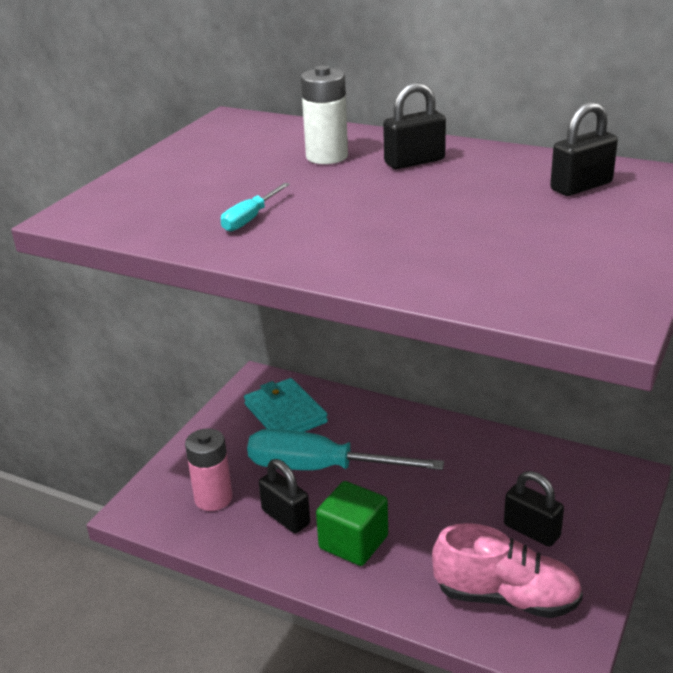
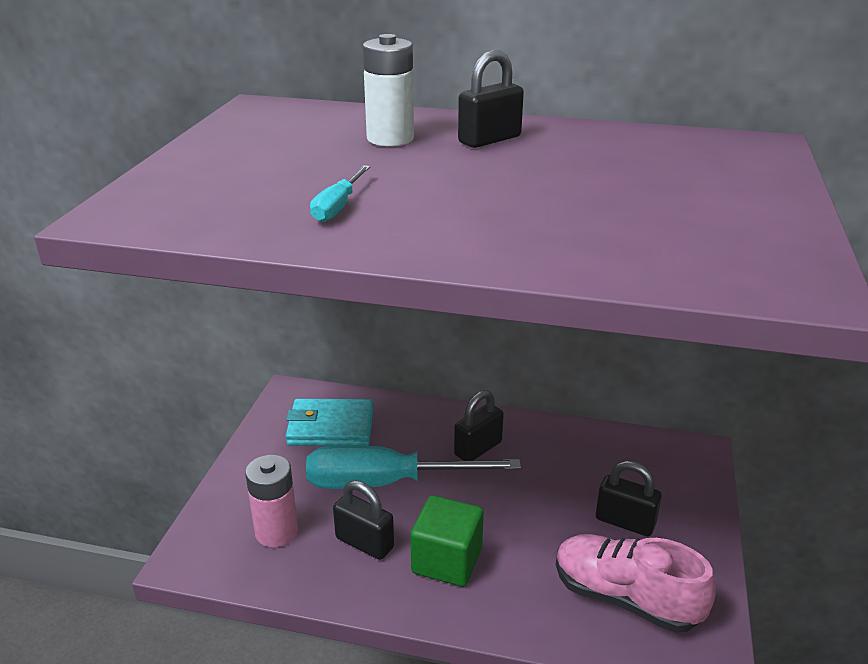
camera: 15 degrees left, 0 degrees up
(285, 413) = (331, 427): turquoise wallet -> turquoise wallet turned 45 degrees counterclockwise
(506, 597) = (625, 598): pink shoe -> pink shoe turned 150 degrees counterclockwise
(581, 186) = (678, 155): black padlock -> black padlock (478, 448)

